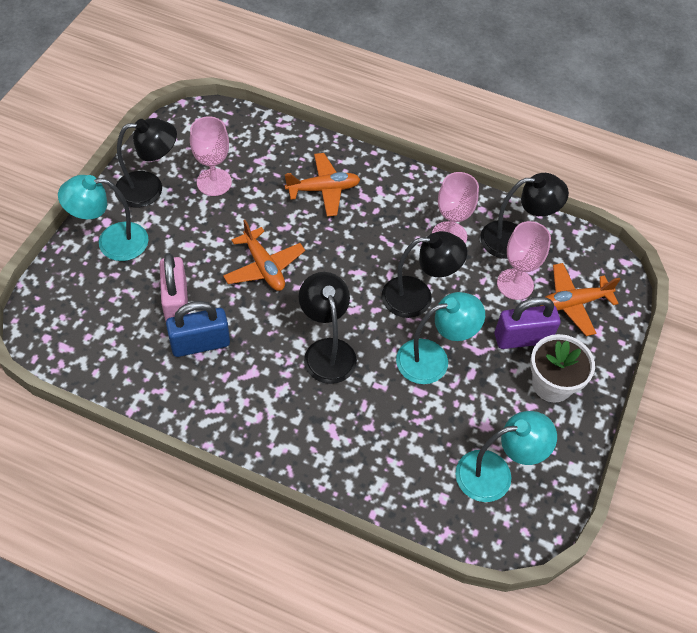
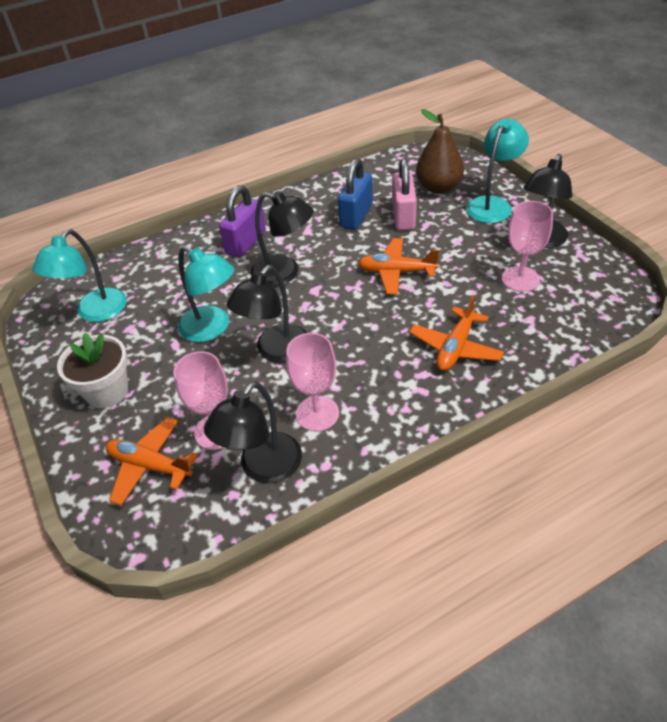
camera: 135 degrees right, 10 degrees down
(105, 298) = (438, 187): none -> brown pear
(176, 303) = (403, 216): pink padlock -> pink padlock turned 60 degrees clockwise
(433, 359) = (212, 329): turquoise lamp -> turquoise lamp turned 75 degrees counterclockwise
(522, 338) = (164, 399): purple padlock -> purple padlock (246, 243)
(573, 303) = (150, 466): orange plane -> orange plane turned 90 degrees counterclockwise

